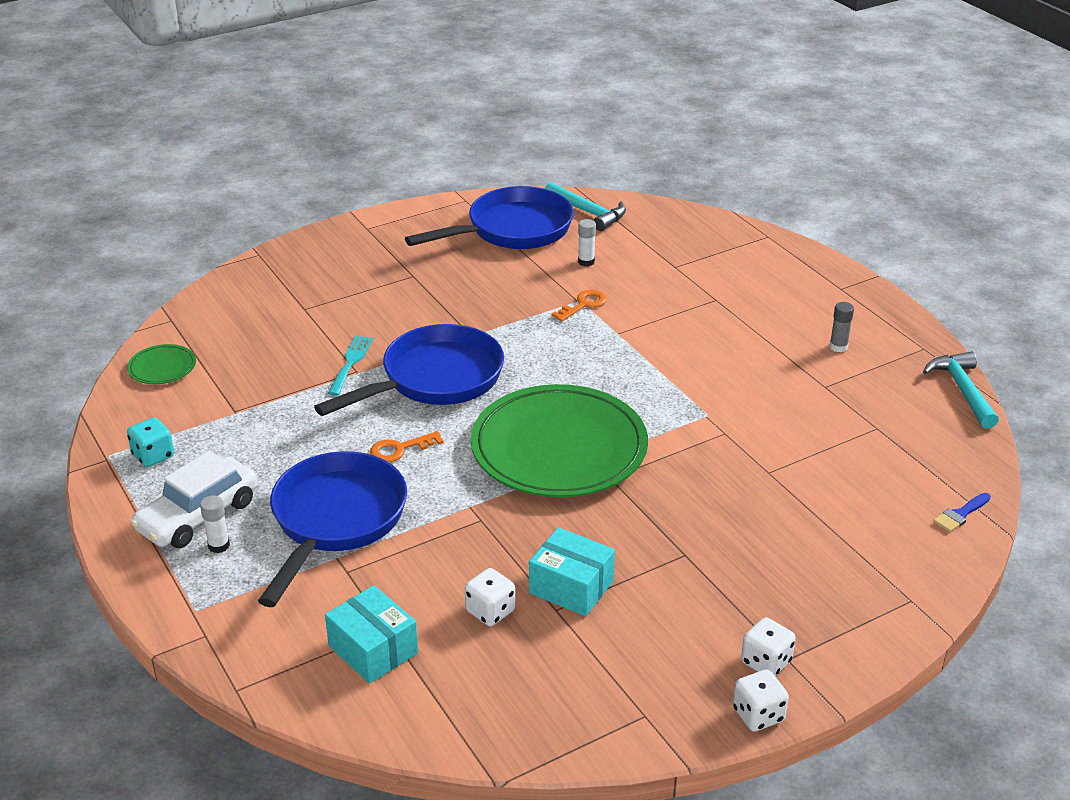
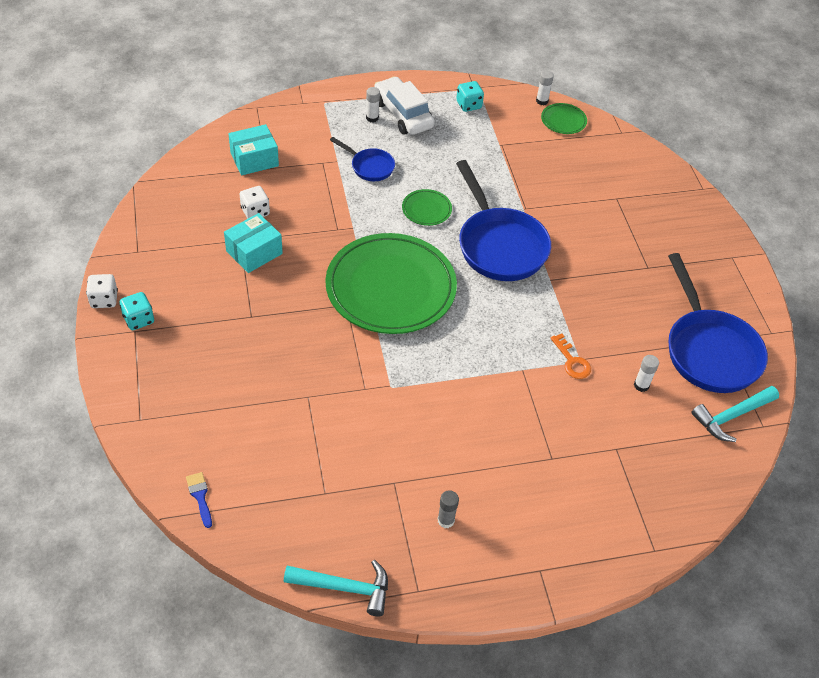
camera: 105 degrees right, 15 degrees up
(122, 392) = (542, 101): none -> white glue stick
(335, 521) = (369, 166): blue pan -> blue pan, size x0.50
(351, 362) = (537, 207): turquoise fork -> none
(400, 449) = (426, 209): orange key -> green plate
(766, 662) = (139, 319): white dice -> turquoise dice

